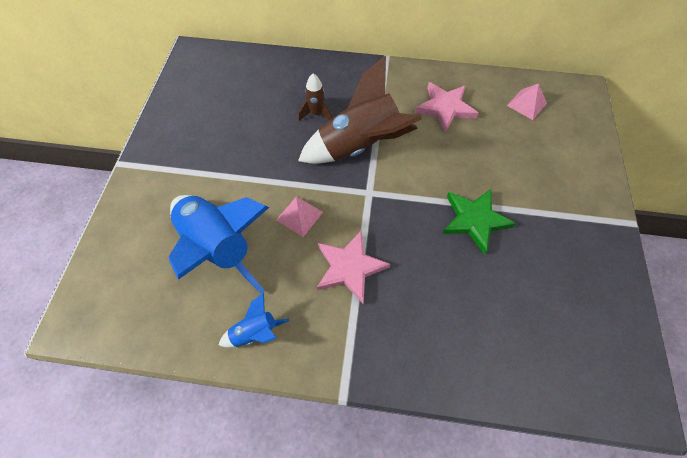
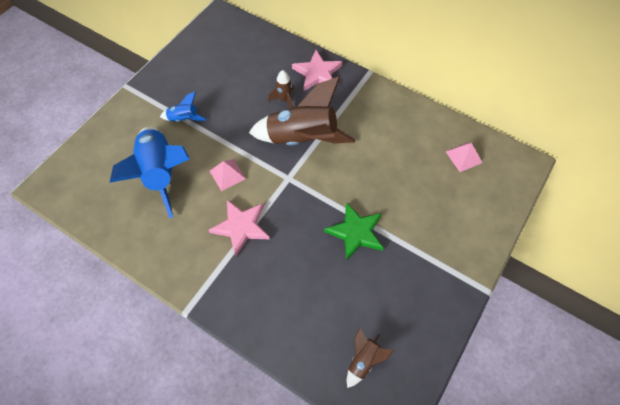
camera: 25 degrees right, 0 degrees up
(255, 332) = (153, 243): blue rocket -> blue rocket (184, 119)
(445, 108) = (391, 134): pink star -> pink star (317, 73)
(570, 354) = (363, 360): none -> brown rocket

